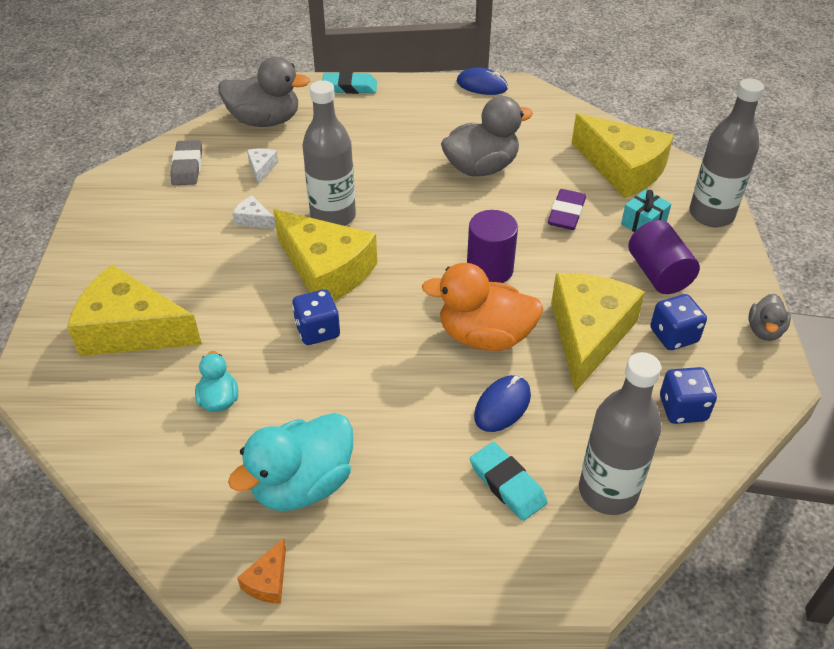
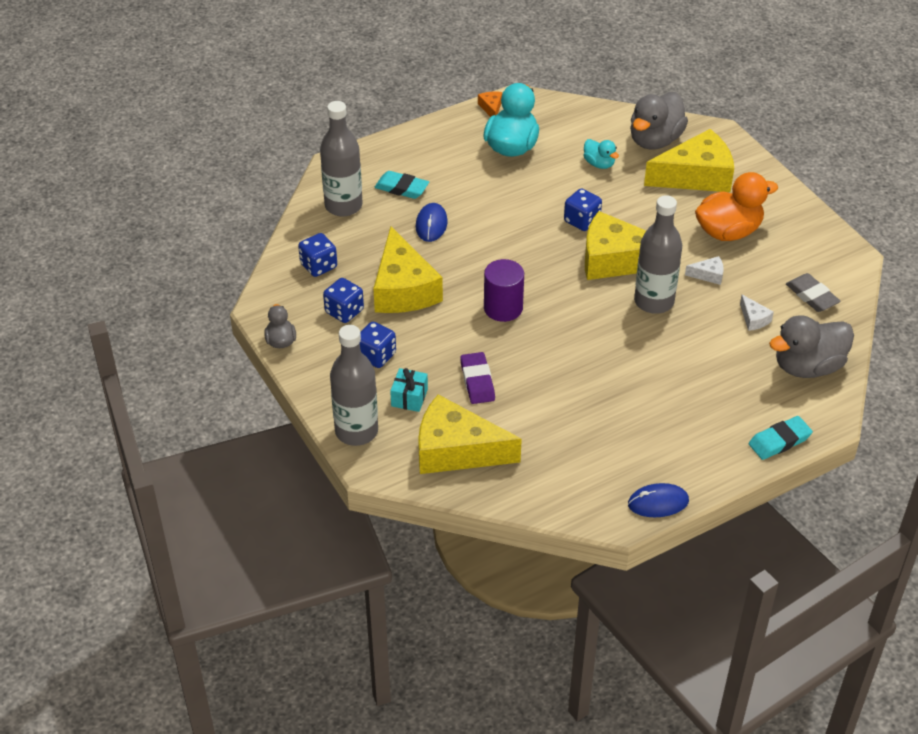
camera: 150 degrees right, 0 degrees up
(481, 168) = (579, 397): grey duck -> grey duck (655, 140)
(484, 336) = (472, 260): orange duck -> orange duck (728, 231)
(658, 274) = (376, 356): purple cylinder -> blue dice

